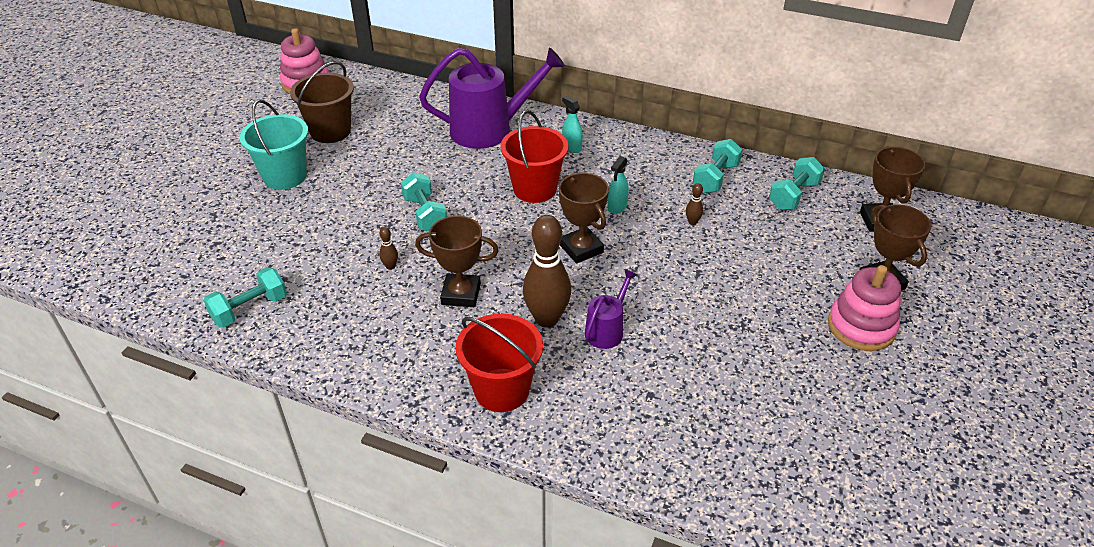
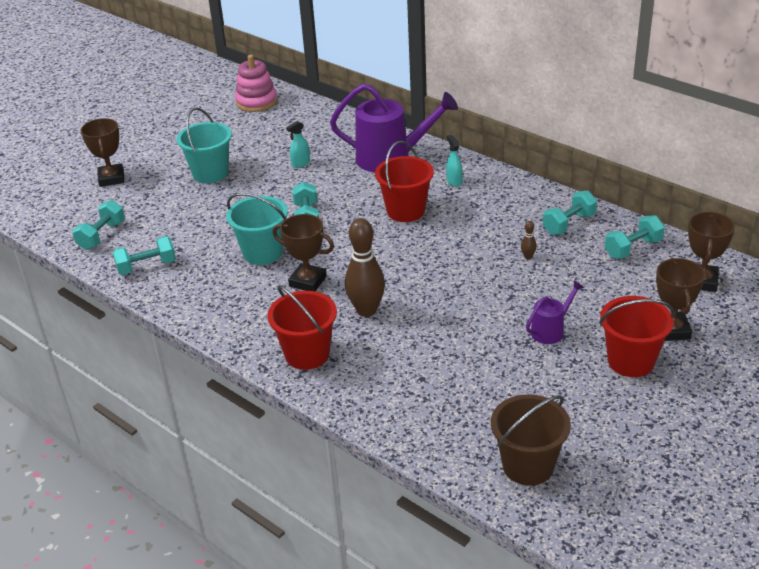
camera: 20 degrees right, 5 degrees down
(174, 277) = (102, 236): none -> turquoise dumbbell
(330, 131) = (260, 143): brown bucket -> brown bucket (528, 466)
(390, 266) = (262, 252): brown bowling pin -> turquoise bucket
(581, 249) = (421, 263): brown trophy -> brown trophy (111, 178)
(607, 330) = (411, 326): purple watering can -> purple watering can (551, 330)
(617, 207) = (468, 235): turquoise spray bottle -> turquoise spray bottle (300, 163)
(861, 327) = (631, 361): pink stacking toy -> red bucket

